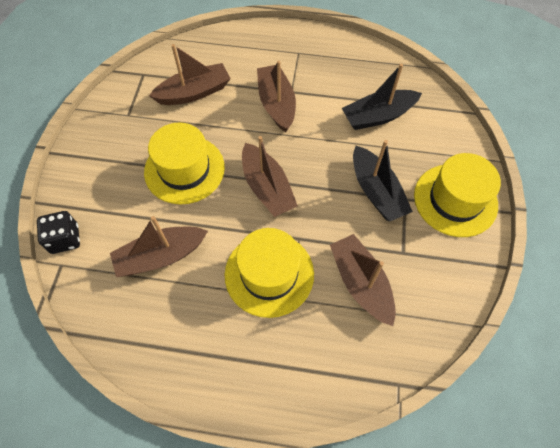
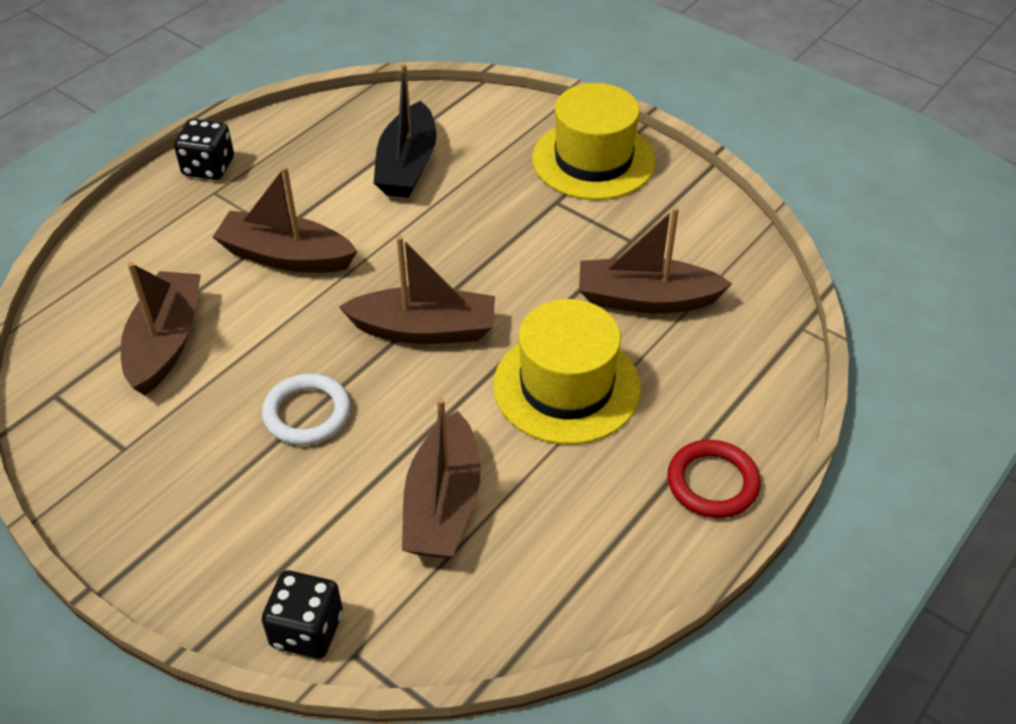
camera: 60 degrees left, 15 degrees down
(184, 169) = (307, 413): yellow hat -> white ring
(244, 384) = (712, 482): none -> red ring
(313, 41) = (208, 167): none -> black dice
(376, 191) = (523, 222): black boat -> none

